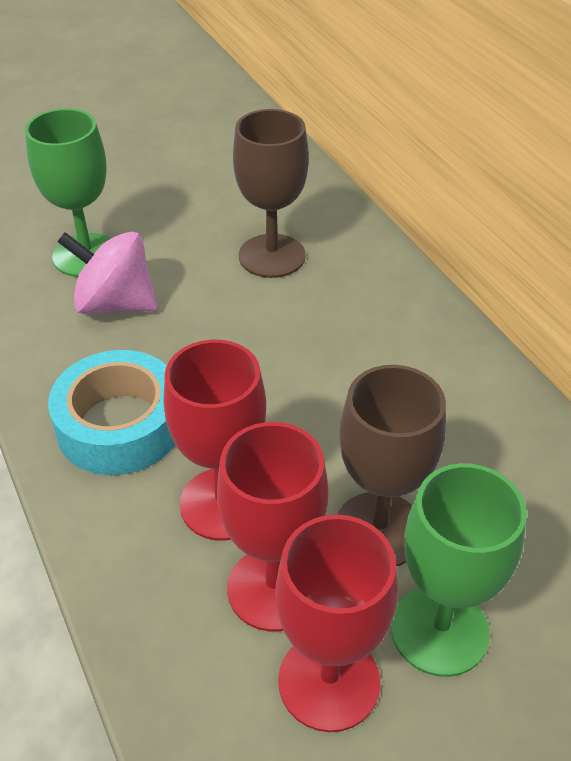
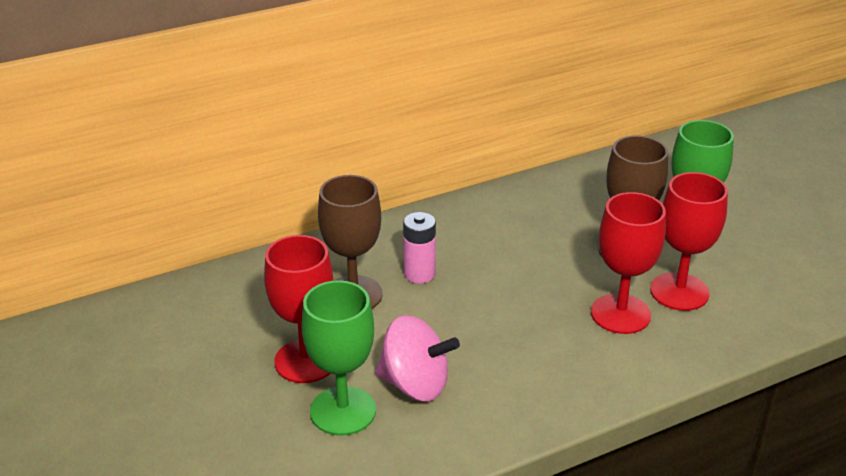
camera: 90 degrees left, 10 degrees down
(115, 304) = (415, 384): pink spinning top -> pink spinning top turned 90 degrees counterclockwise
(120, 425) = (558, 369): turquoise tape -> none
(312, 306) = (419, 274): none -> pink battery
(329, 681) = (732, 272): red goblet -> red goblet (306, 361)

